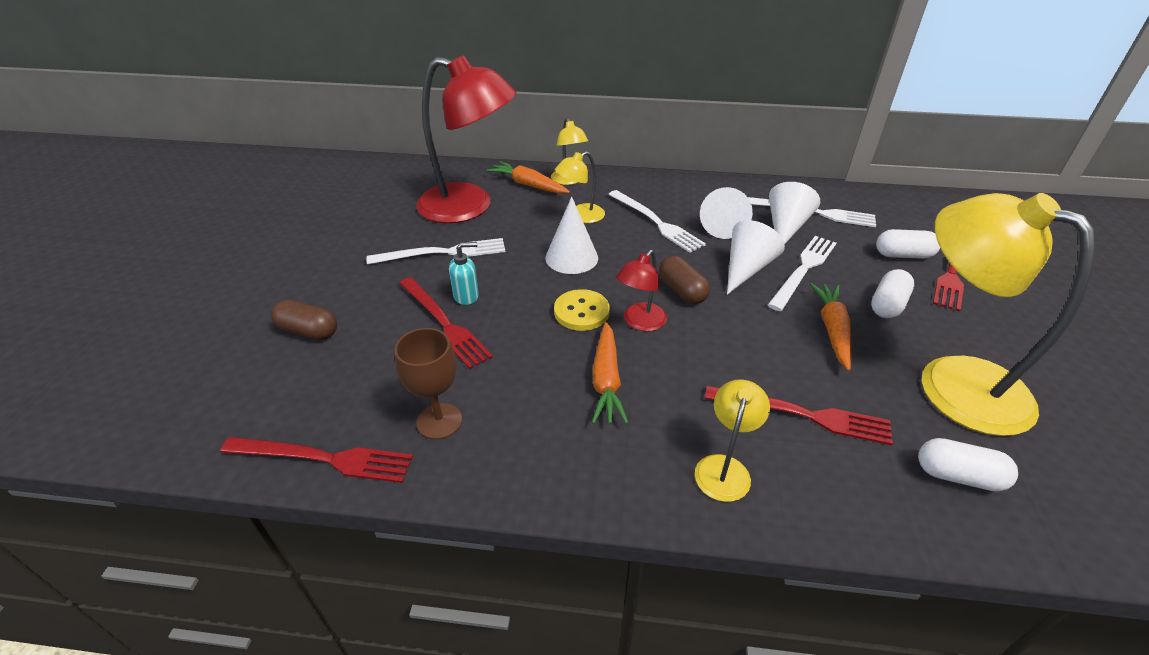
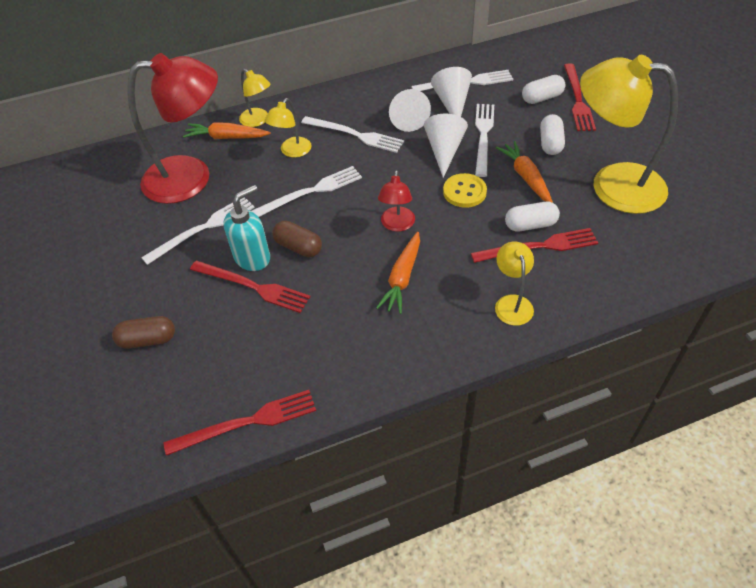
camera: 25 degrees left, 10 degrees up
(439, 421) = (308, 359): brown goblet -> none
(466, 296) = (253, 257): turquoise soap dispenser -> turquoise soap dispenser, size x1.57
(571, 257) = (311, 192): white cone -> white fork
(581, 312) = (349, 234): yellow button -> yellow button (464, 192)
(606, 380) = (402, 278): orange carrot -> orange carrot turned 45 degrees clockwise
(682, 291) = (410, 187): brown capsule -> brown capsule (298, 247)
(958, 476) = (641, 247): white capsule -> white capsule (530, 225)

